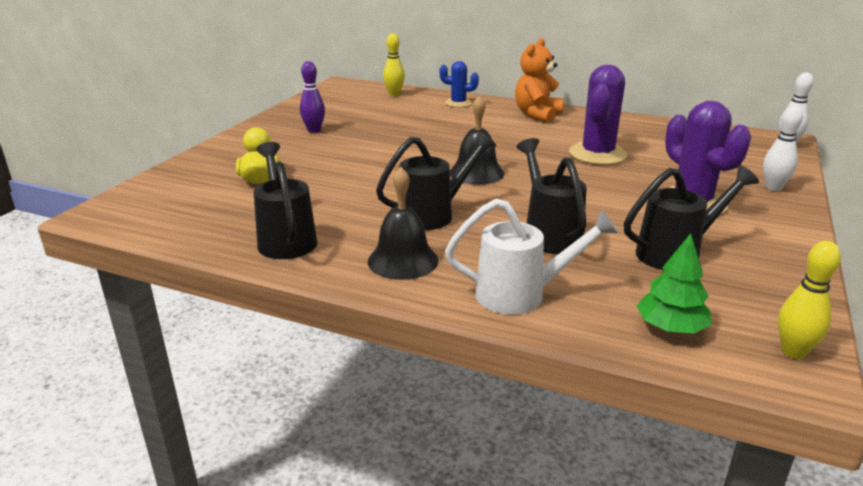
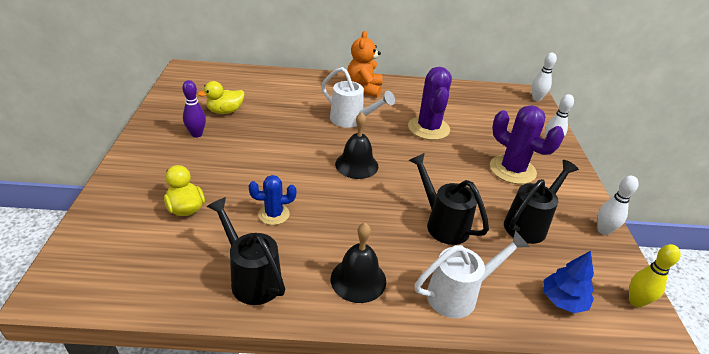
camera: 25 degrees left, 10 degrees up
(357, 117) = (225, 111): none -> yellow duck
(394, 94) = (240, 78): yellow bowling pin -> none
(433, 214) = (351, 220): black watering can -> none
(458, 103) = (298, 82): blue cactus -> blue cactus (274, 214)
(499, 138) = (351, 120): none -> white watering can
(670, 328) = (563, 300): green tree -> blue tree
(795, 277) = (603, 230): none -> white bowling pin

